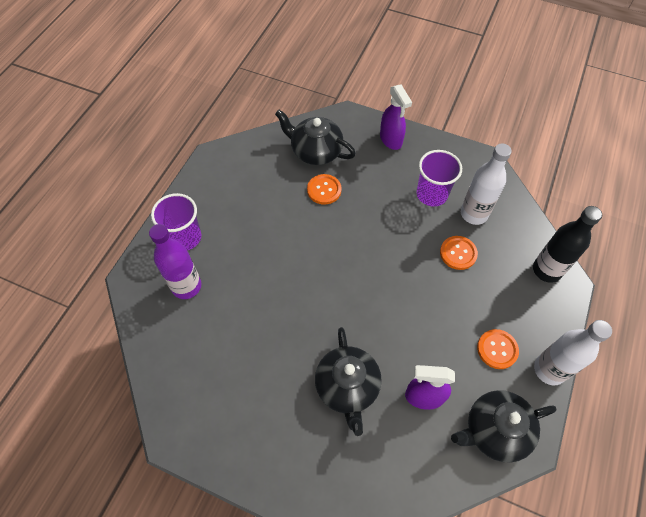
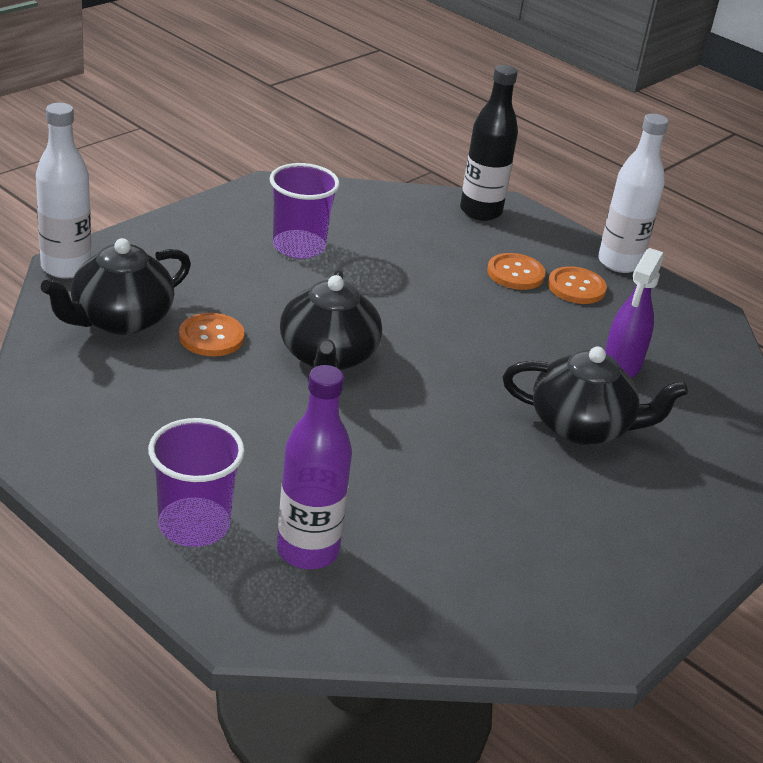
camera: 75 degrees left, 25 degrees down
(391, 140) = (164, 243): purple spray bottle -> none
(458, 253) = (415, 262): orange button -> orange button (515, 273)
(474, 214) = (358, 227): white bottle -> white bottle (66, 267)
(495, 430) = (685, 329): black teapot -> black teapot (328, 356)

